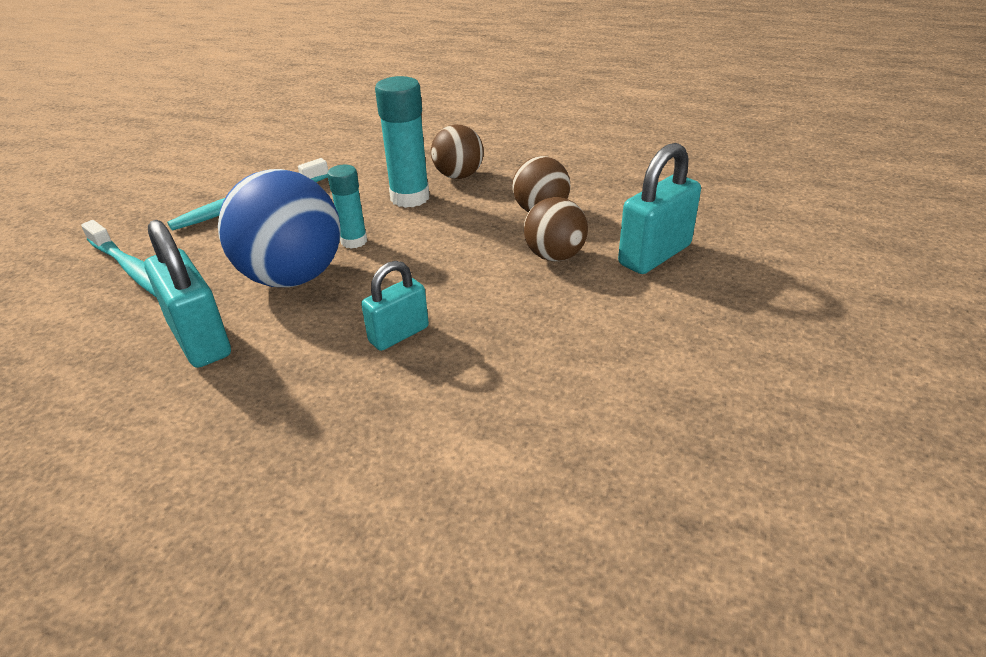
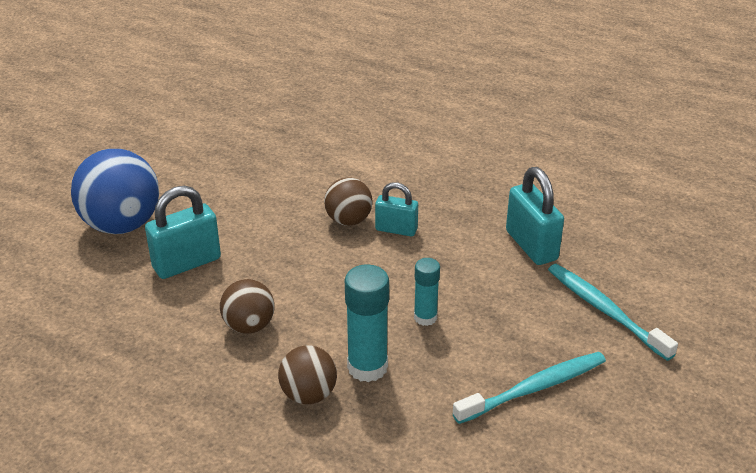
camera: 170 degrees left, 0 degrees up
(292, 277) = (475, 287): blue ball -> blue ball (122, 225)
(399, 334) = (396, 229): turquoise padlock -> turquoise padlock turned 45 degrees clockwise
(554, 256) = (263, 274): brown ball -> brown ball (348, 220)

